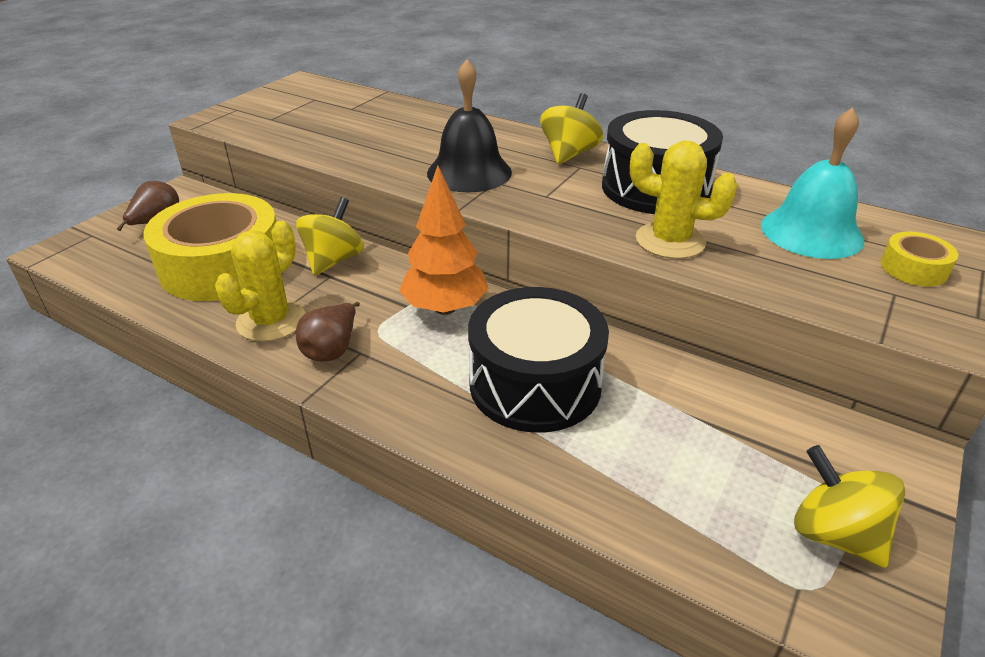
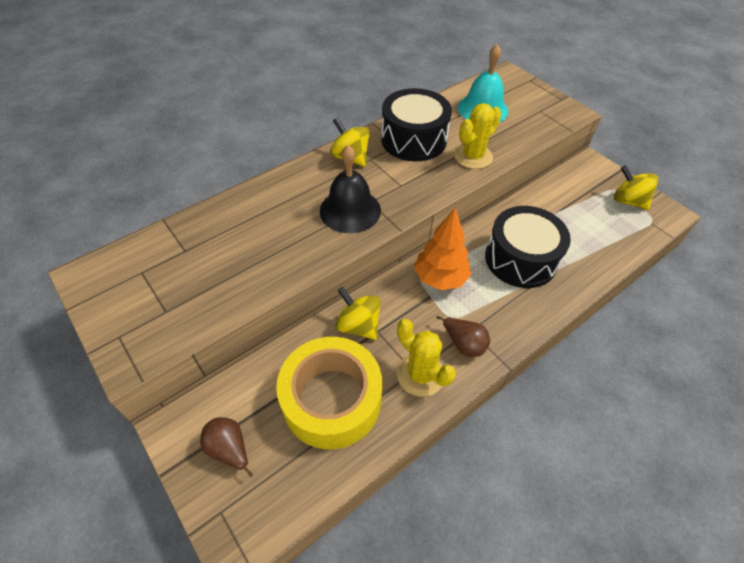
camera: 70 degrees left, 15 degrees up
(835, 534) = (628, 201): yellow spinning top -> yellow spinning top turned 60 degrees clockwise
(913, 268) = (523, 96): yellow tape -> none

